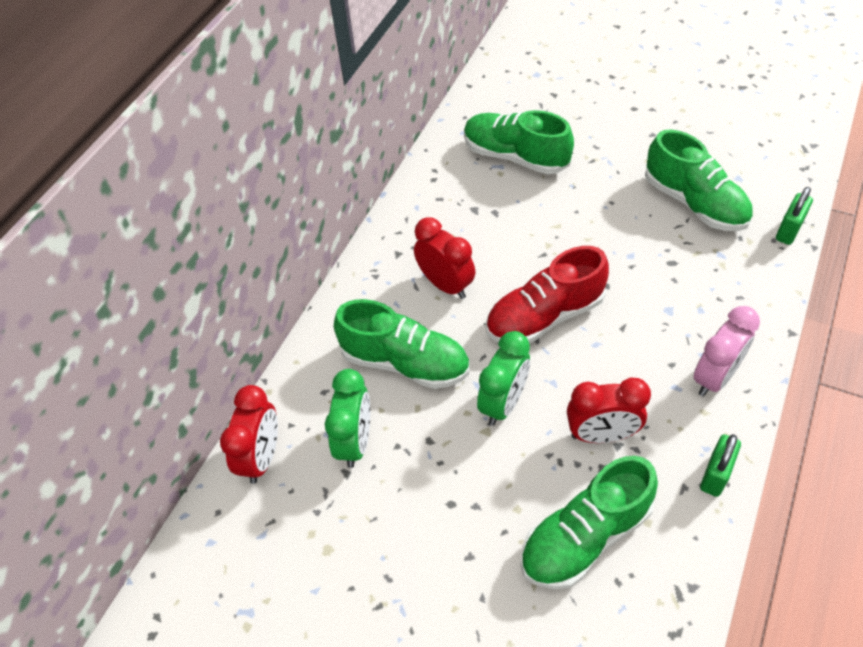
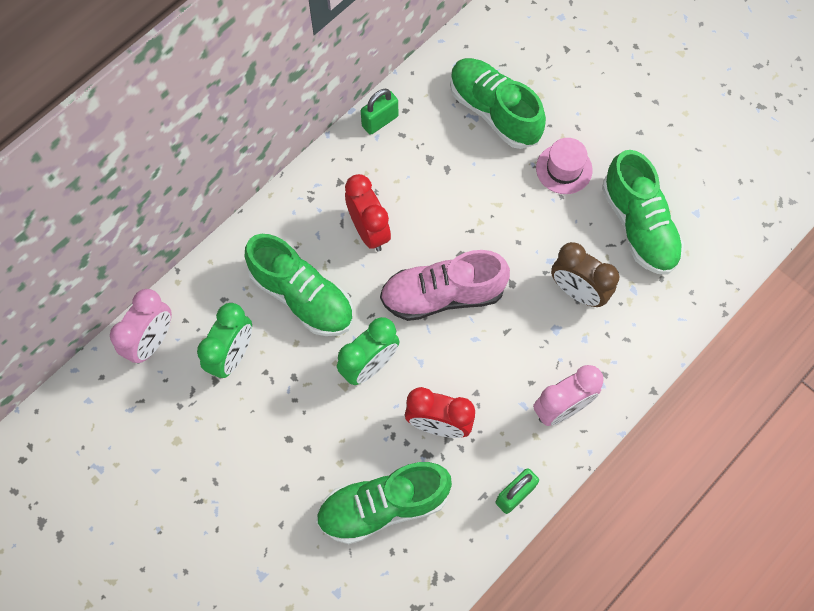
camera: 15 degrees right, 15 degrees up
(262, 457) = (152, 341): red clock -> pink clock
(544, 316) = (442, 295): red shoe -> pink shoe
(602, 180) = (564, 169): none -> pink hat
(671, 272) = (577, 291): none -> brown clock
(788, 231) = (711, 287): green padlock -> green padlock (380, 121)

